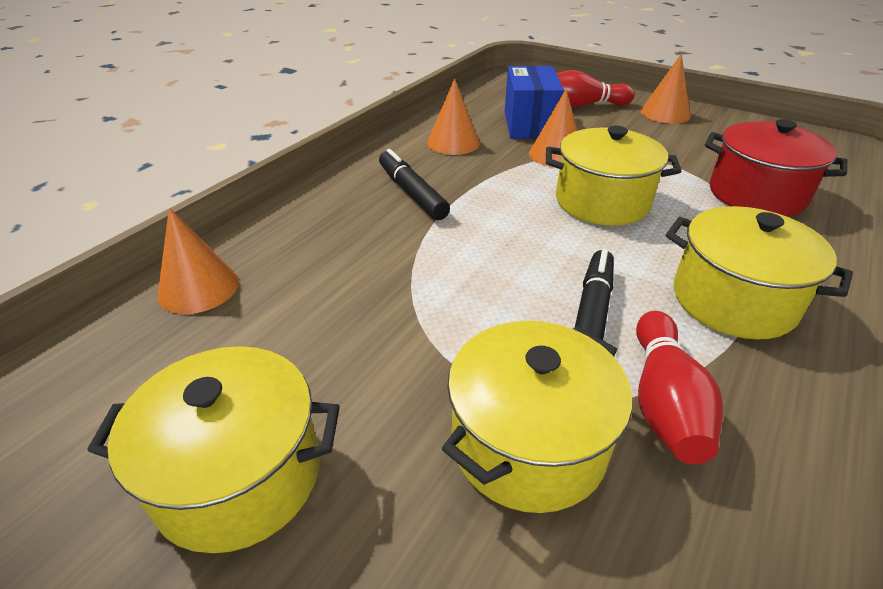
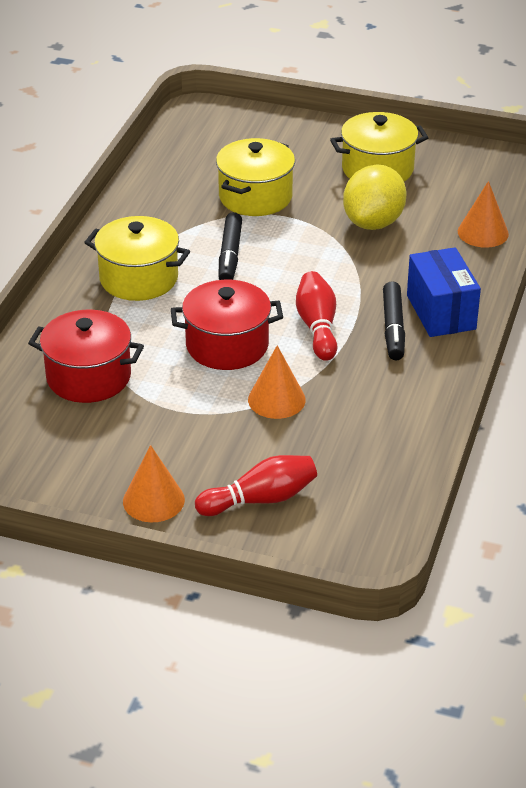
camera: 165 degrees right, 0 degrees up
(341, 335) = (373, 222): none -> yellow lemon
(411, 193) = (393, 328): black marker -> black marker turned 45 degrees clockwise
(453, 143) = (388, 399): orange cone -> none
(529, 125) = (316, 446): blue box -> blue box (441, 312)
(602, 202) = (227, 345): yellow pot -> red pot
(664, 401) = (190, 221): red bowling pin -> red bowling pin (317, 327)

